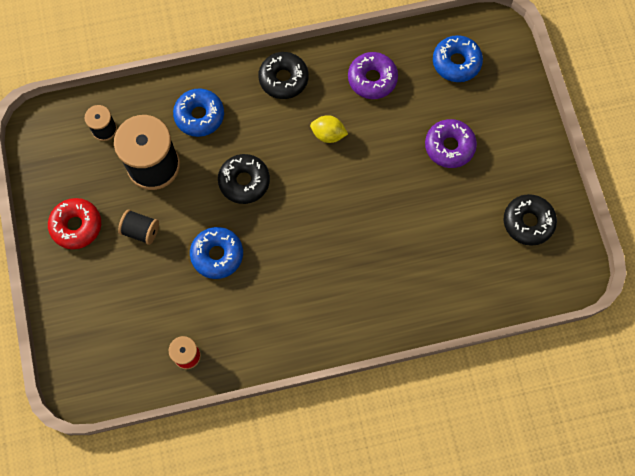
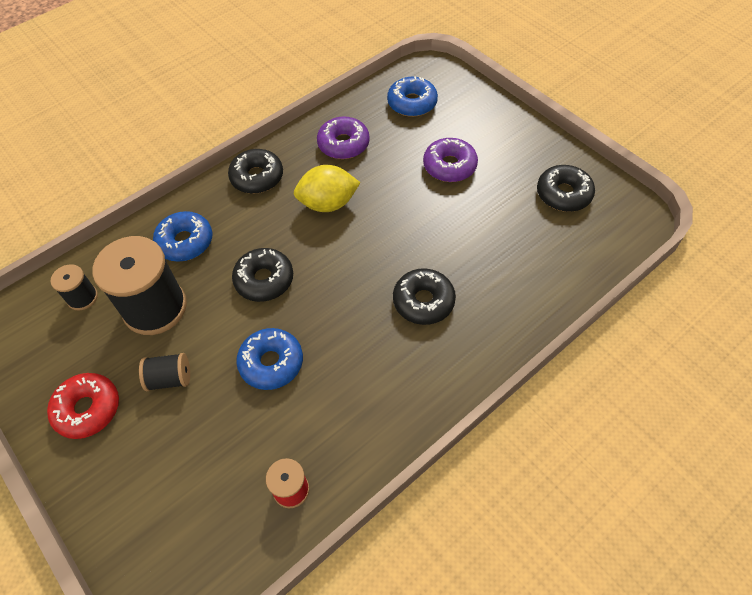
camera: 25 degrees left, 15 degrees down
(328, 134) = (328, 203): yellow lemon -> yellow lemon, size x1.54
(355, 261) = (423, 301): none -> black donut

